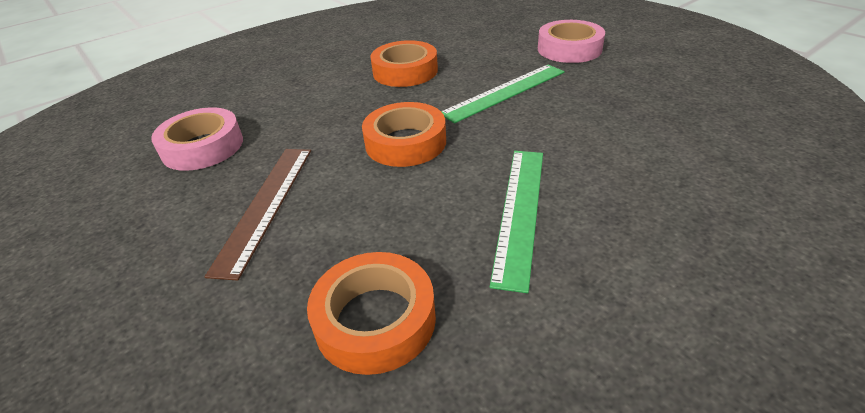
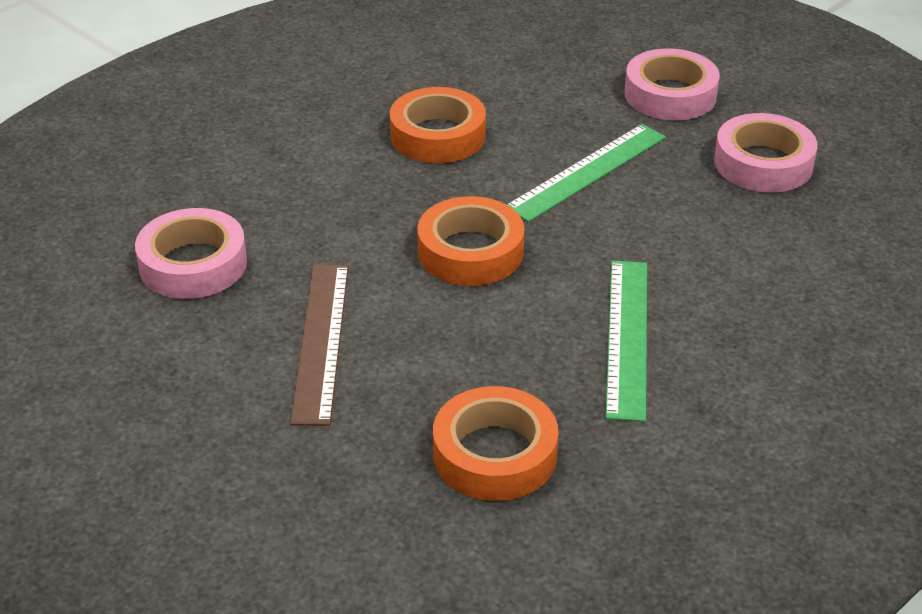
camera: 10 degrees left, 0 degrees up
(637, 88) = (763, 163): none -> pink tape

